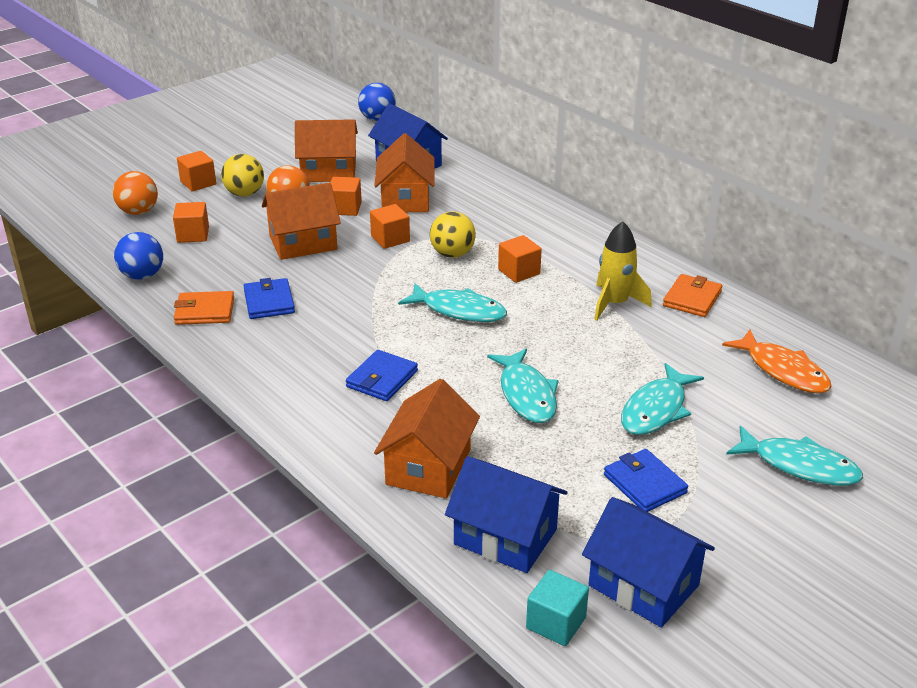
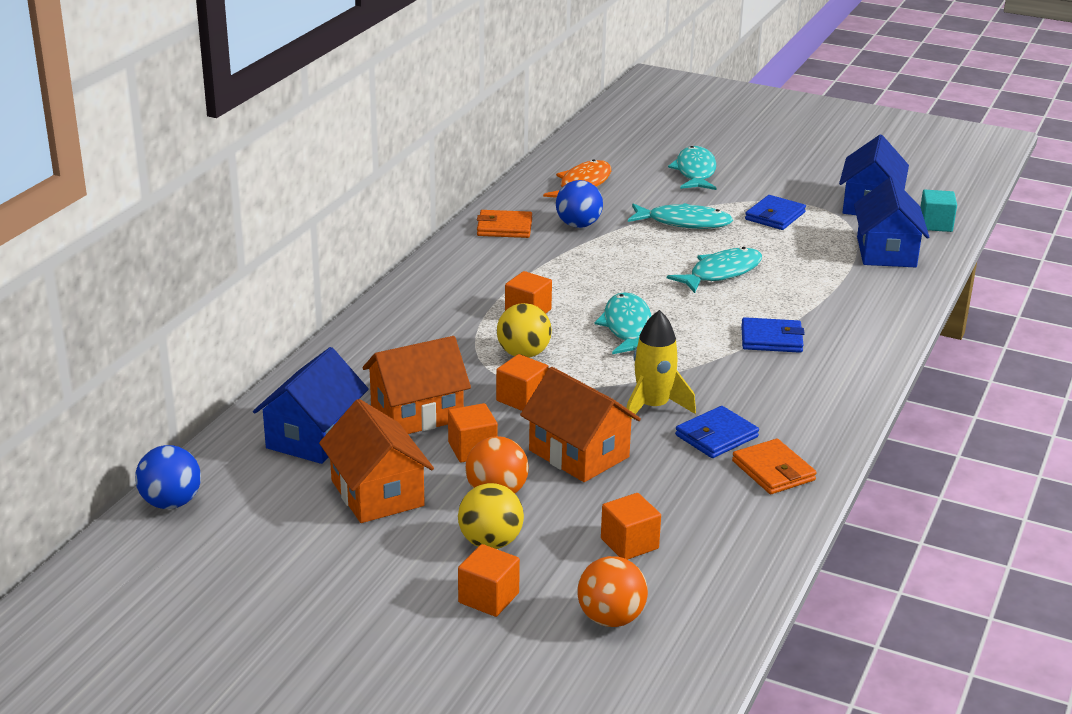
camera: 115 degrees left, 5 degrees down
(142, 276) = (751, 544): blue ball -> blue ball (578, 225)
(428, 467) = (854, 293): orange house -> none
(614, 304) = (544, 258): yellow rocket -> yellow rocket (653, 407)

